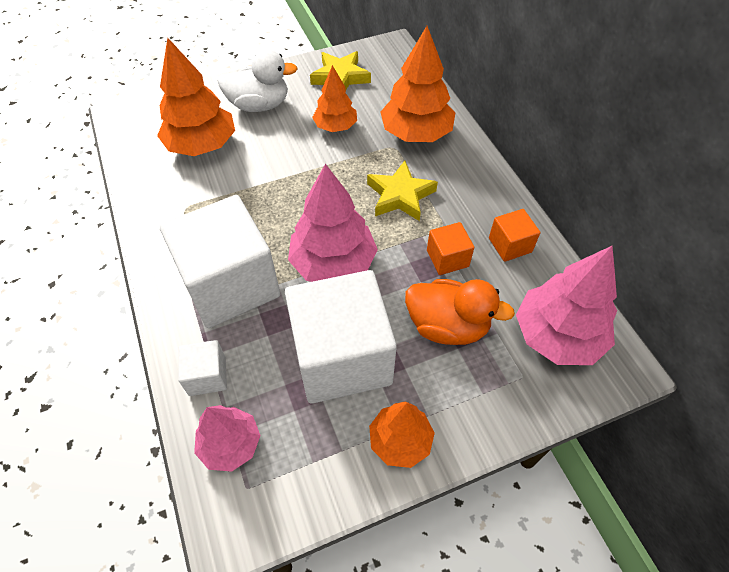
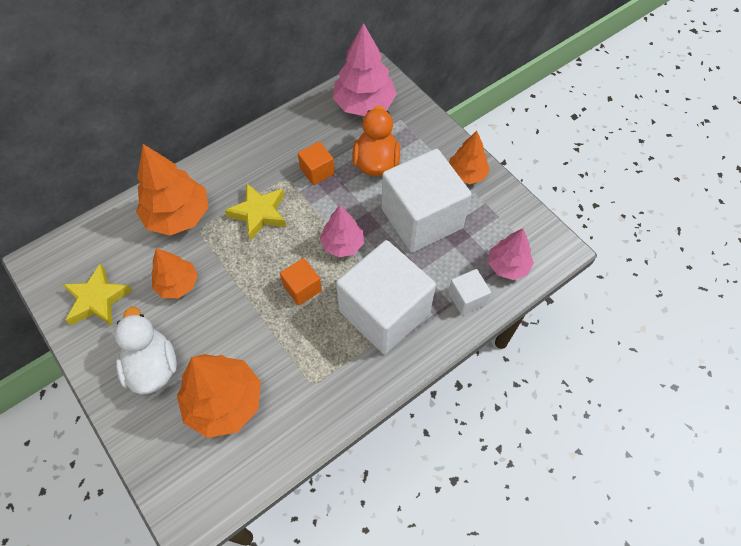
camera: 105 degrees left, 5 degrees up
(333, 263) = (342, 244): pink tree -> pink tree, size x0.61
(510, 245) = (294, 136): orange cube -> orange cube (302, 288)

